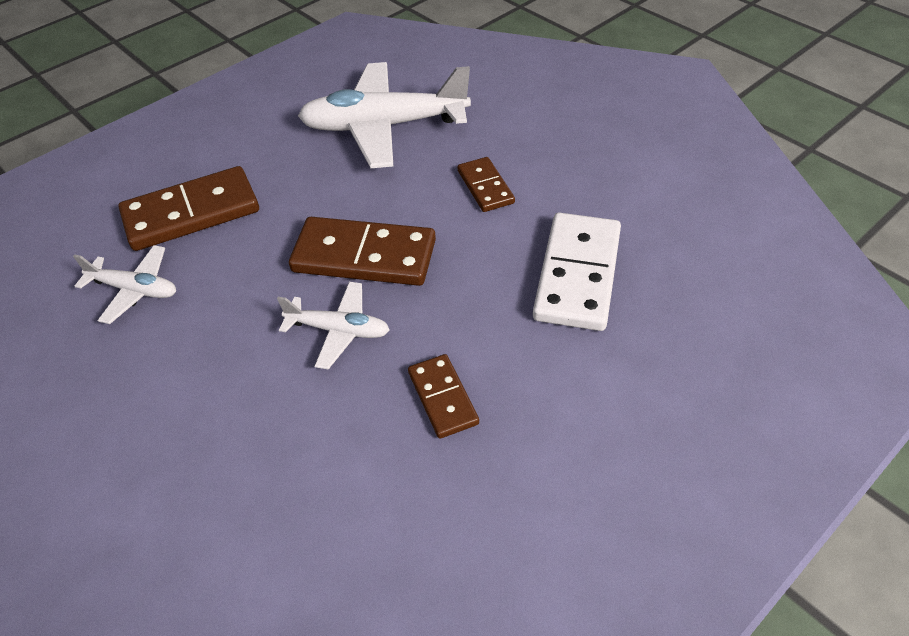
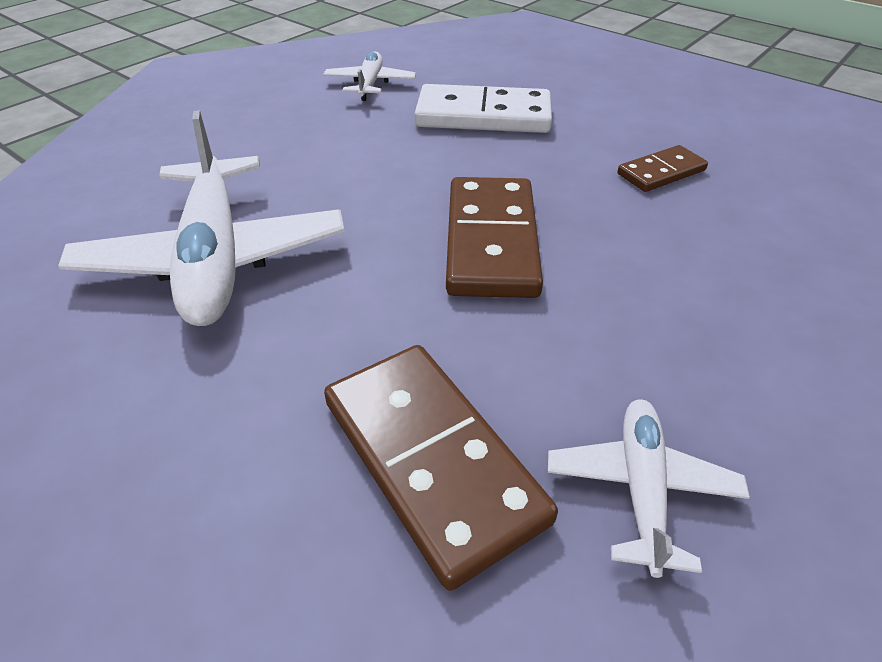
camera: 100 degrees left, 5 degrees down
(339, 330) = (614, 244): white plane -> white plane (370, 84)
(485, 187) = (358, 168): brown domino -> none

